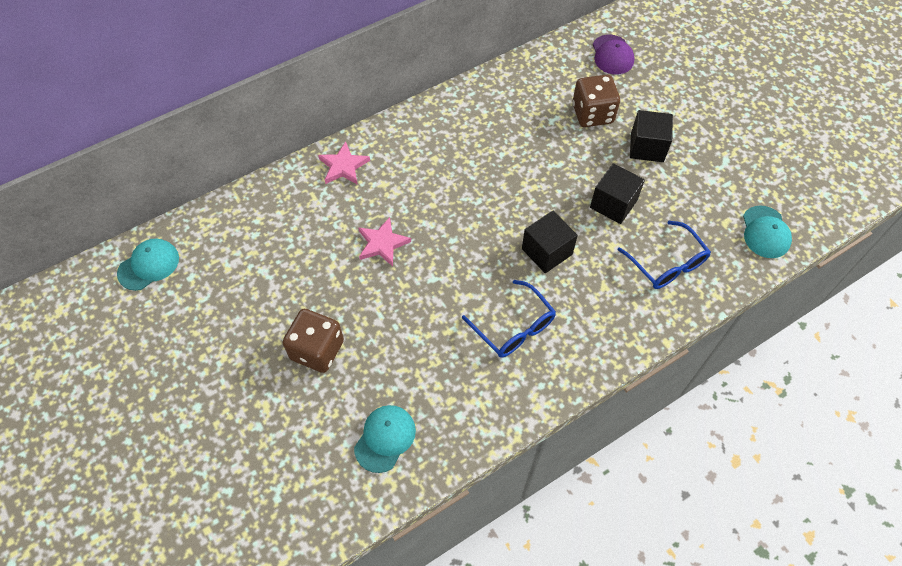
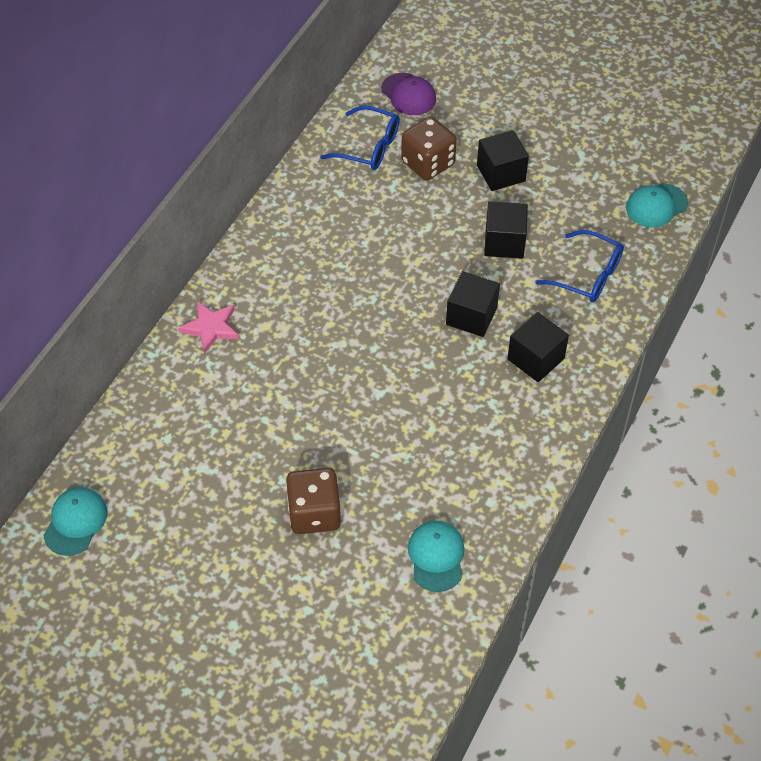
camera: 30 degrees left, 5 degrees down
(382, 243) = (306, 384): pink star -> none
(514, 328) = (487, 400): blue glasses -> blue glasses (369, 147)
(576, 313) = (535, 359): none -> black cube
(765, 232) = (656, 206): turquoise cap -> turquoise cap turned 90 degrees clockwise

